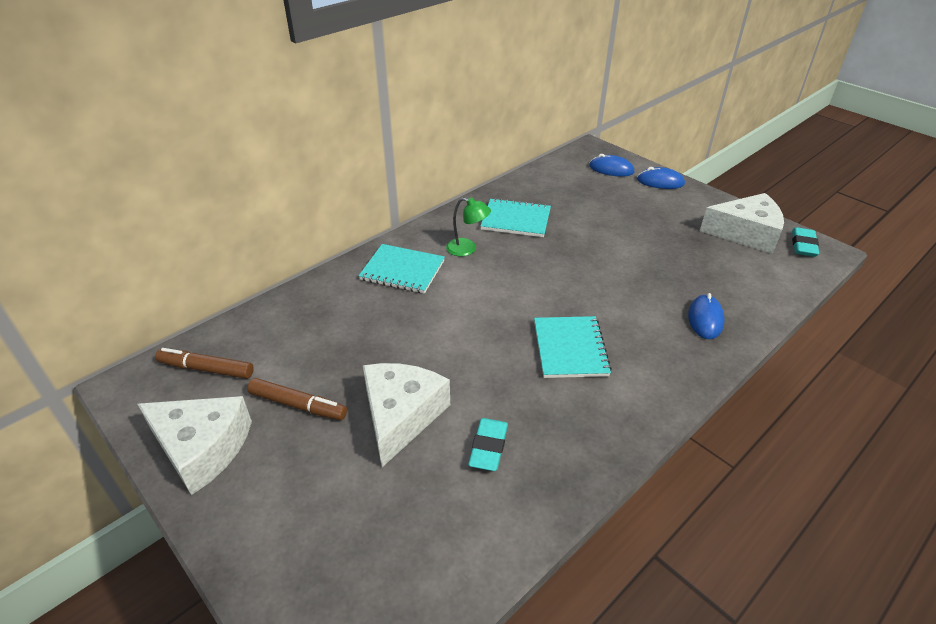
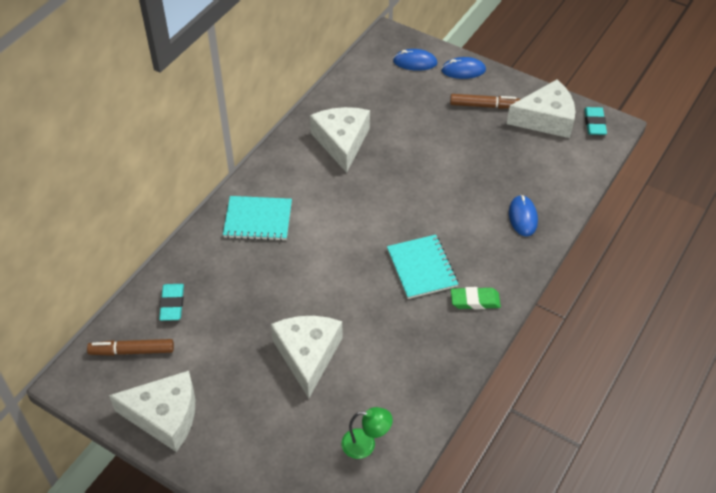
camera: 15 degrees left, 10 degrees up
(298, 405) = (223, 365): brown marker -> brown marker (484, 106)
(467, 249) = (308, 184): green lamp -> green lamp (366, 444)
(488, 447) = (382, 365): turquoise eraser -> turquoise eraser (172, 304)
(516, 220) = (341, 142): turquoise notebook -> white cheese
(628, 396) = (475, 301): none -> green eraser

